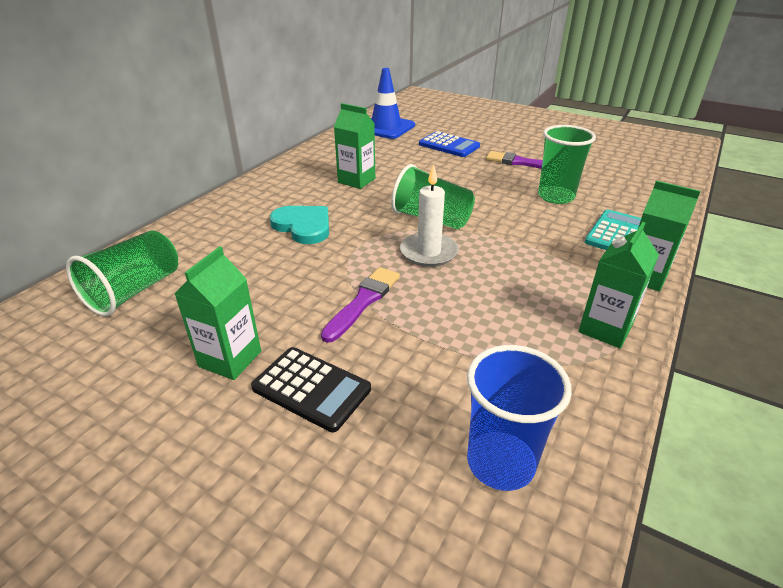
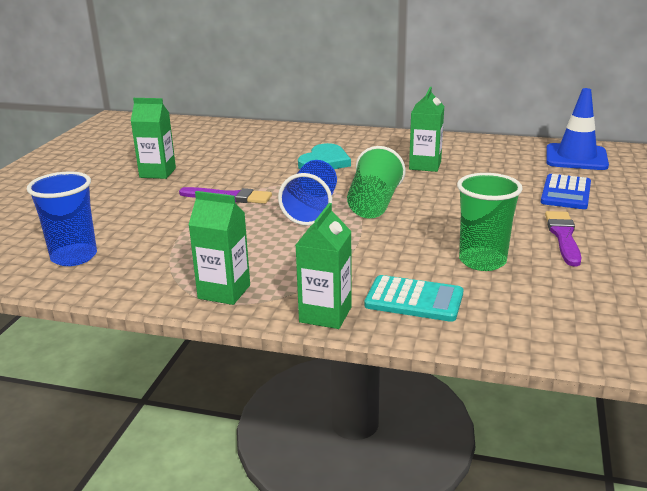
camera: 75 degrees right, 10 degrees down
(135, 291) = (216, 137): green cup -> none
(311, 389) = (134, 197): black calculator -> none
(428, 252) = (312, 210): white candle -> blue cup

